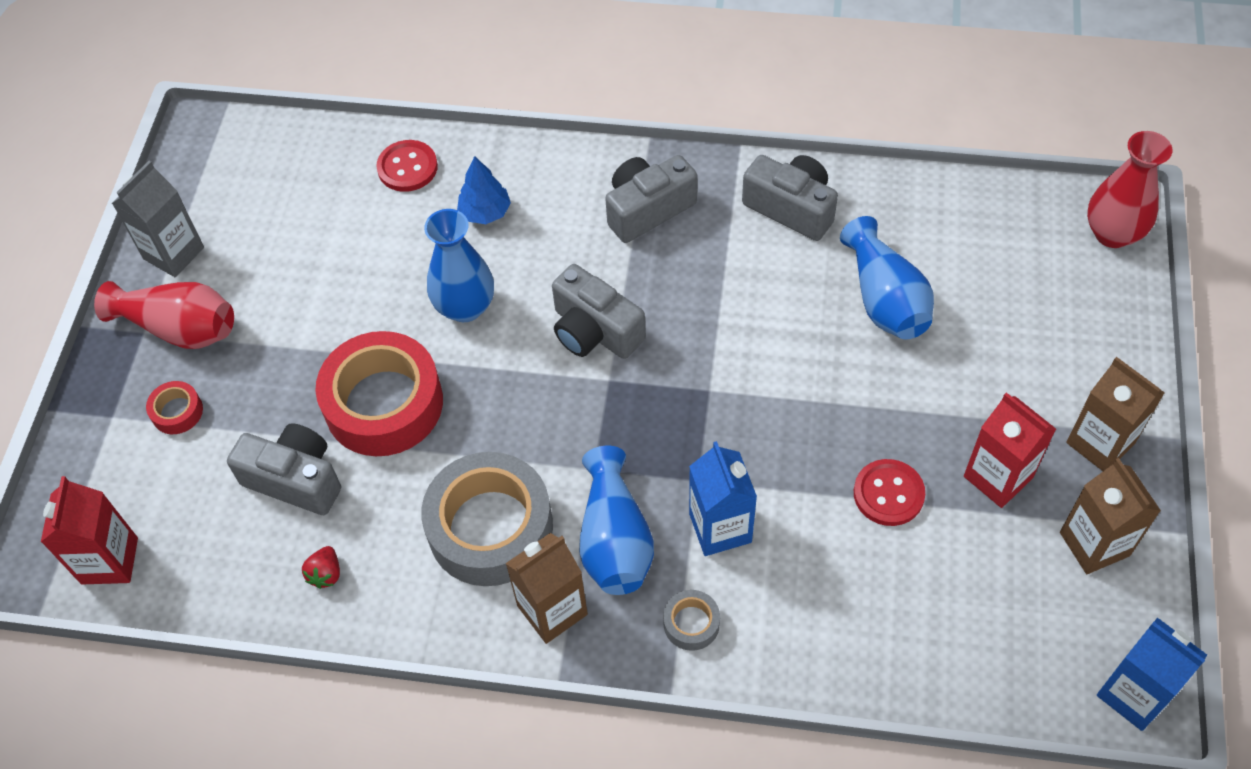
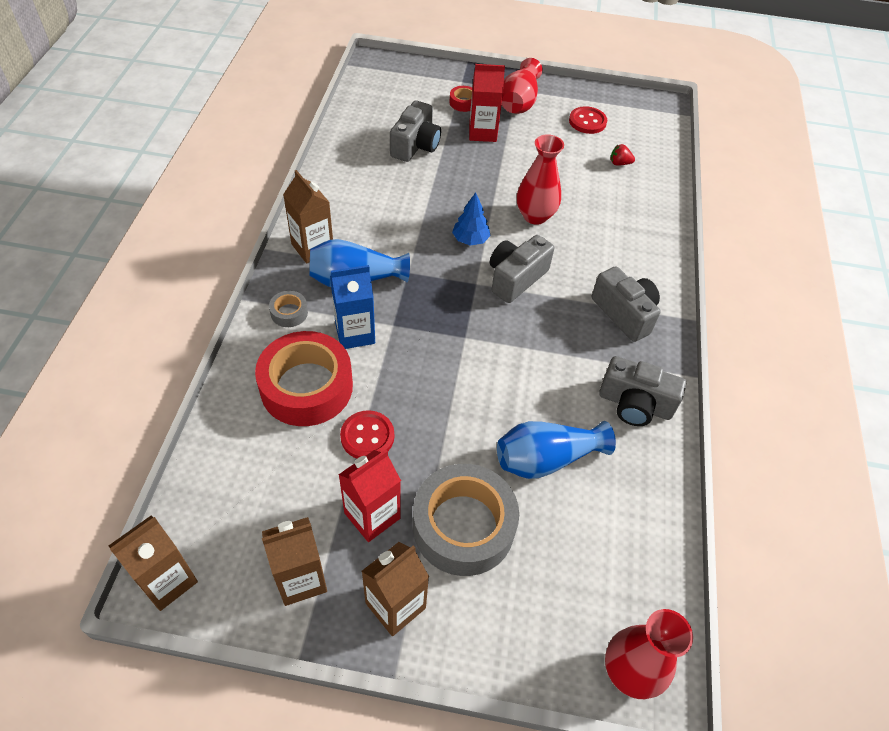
camera: 85 degrees right, 5 degrees down
(109, 561) = (375, 84): red carton -> red carton (482, 133)
(173, 253) = (571, 98): grey carton -> none
(326, 574) = (354, 157): red strawberry -> red strawberry (619, 163)
(384, 403) = (463, 179): red tape -> red tape (306, 387)
(407, 167) = (647, 191): red button -> red button (587, 121)
(465, 307) = (535, 216): blue vase -> red vase
(485, 212) = (613, 227): blue tree -> blue tree (470, 239)
(490, 528) = (372, 223): grey tape -> grey tape (463, 526)
(791, 208) = (635, 404): grey camera -> grey camera turned 75 degrees clockwise
(1133, 694) = (167, 581): blue carton -> brown carton

